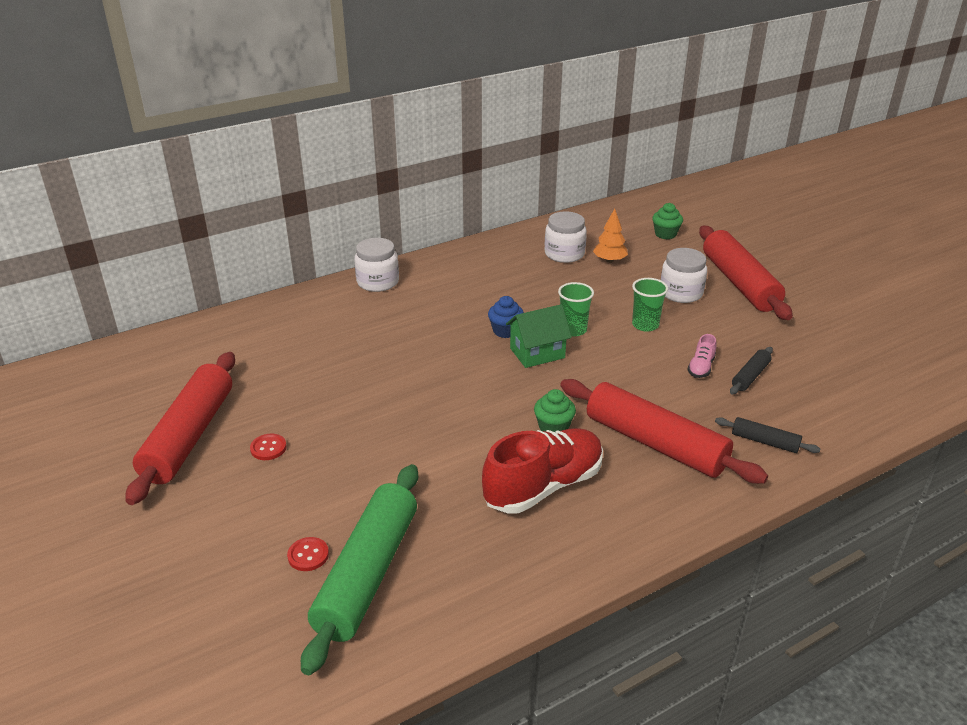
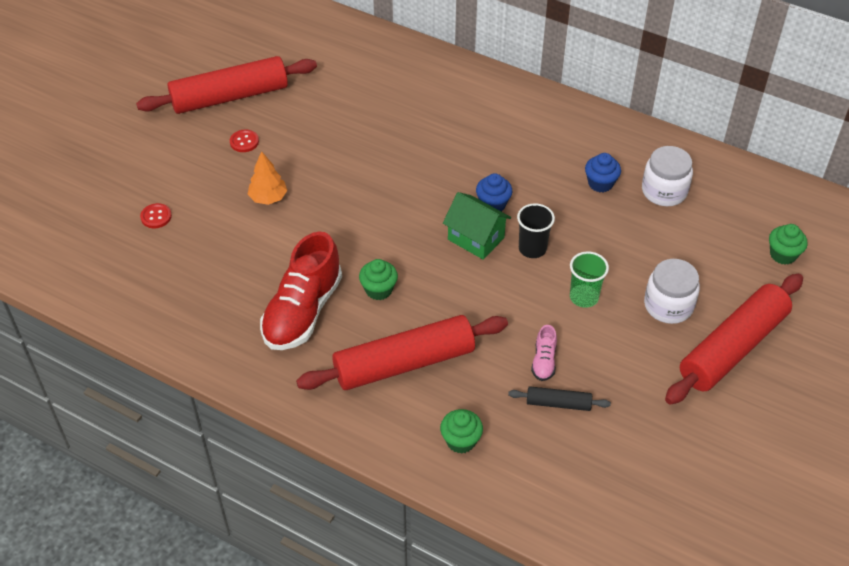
camera: 60 degrees right, 15 degrees up
(367, 574) = (157, 254): green rolling pin -> none
(378, 282) = (500, 91): white jar -> none
(530, 276) = (600, 183): none -> blue cupcake
(543, 486) = (303, 311): red shoe -> red shoe turned 90 degrees clockwise
(573, 330) = (532, 248): green cup -> black cup
(609, 260) = (682, 229): orange tree -> orange tree (268, 198)
(655, 443) = (404, 363): red rolling pin -> red rolling pin turned 60 degrees clockwise
(701, 367) = (544, 361): pink shoe -> pink shoe turned 75 degrees counterclockwise
(764, 441) = (461, 441): black rolling pin -> green cupcake

